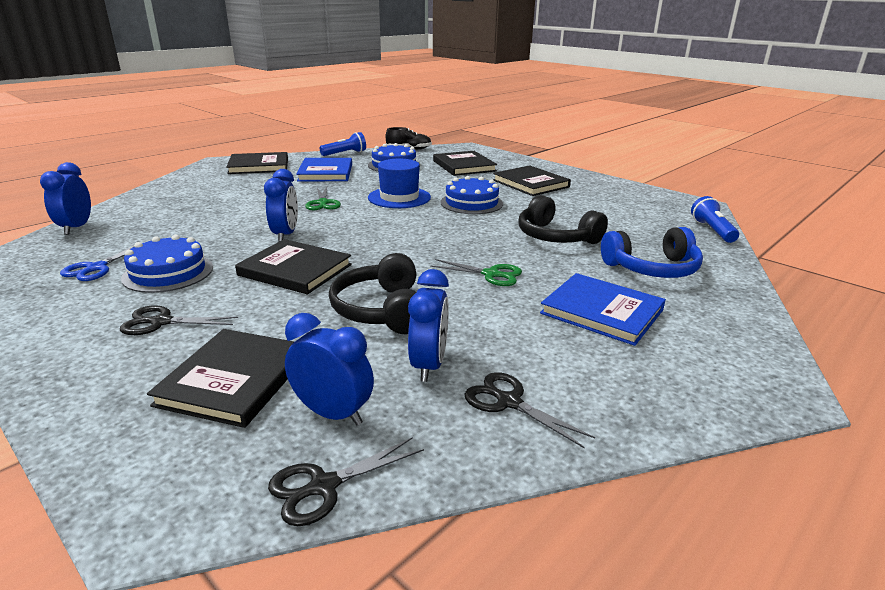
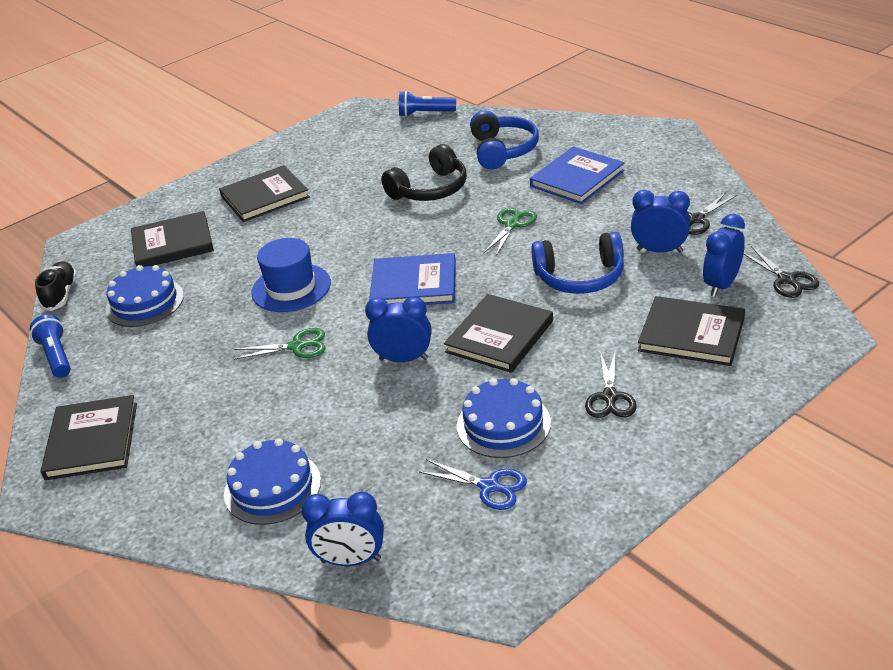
camera: 80 degrees left, 10 degrees up
(326, 172) = (158, 362): blue book -> blue book (414, 284)
(381, 310) = (580, 277): black headphones -> blue headphones
(471, 203) = (323, 236): blue cake -> blue cake (272, 487)

